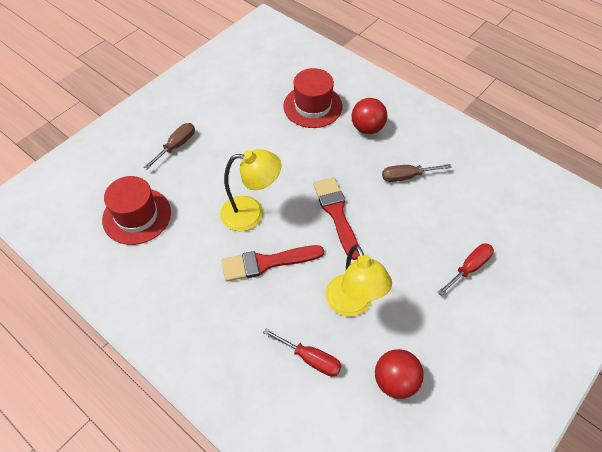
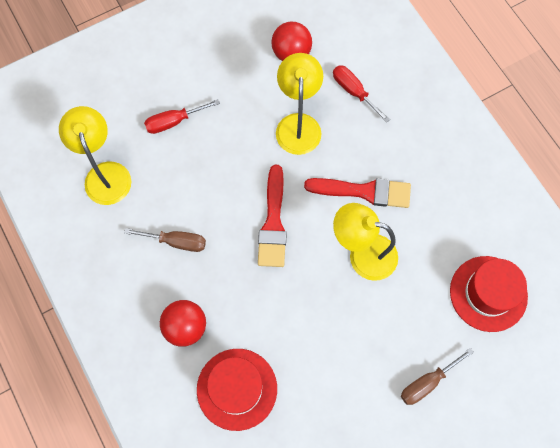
camera: 160 degrees left, 15 degrees up
(496, 206) = (105, 174): none -> yellow lamp

